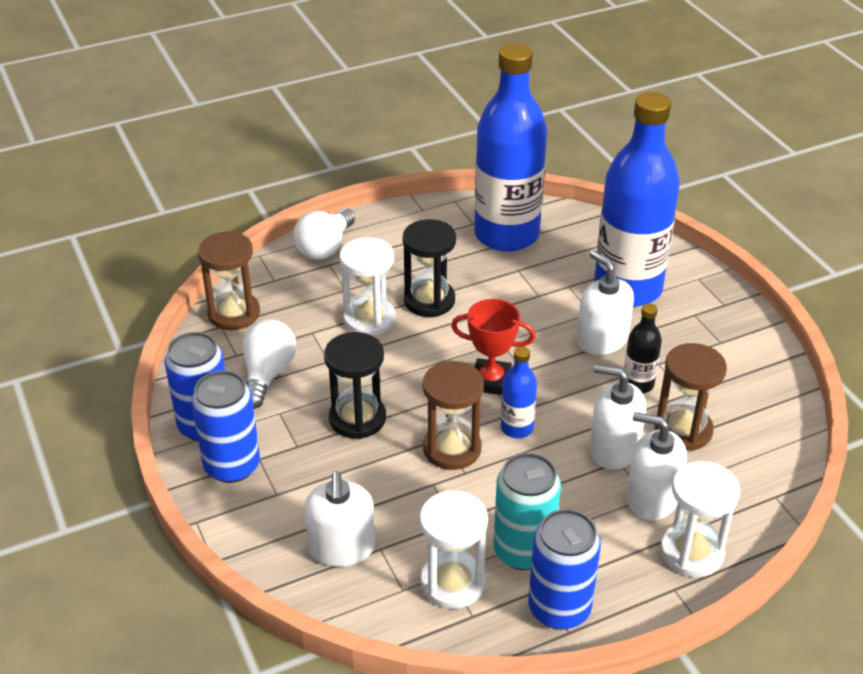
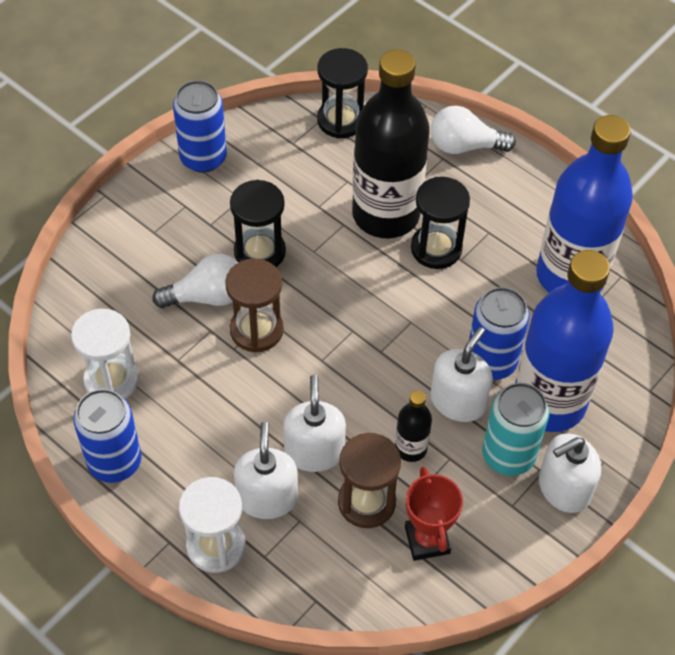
camera: 65 degrees right, 15 degrees up
(232, 466) = (169, 192): blue can -> blue can (491, 362)
(234, 313) = (341, 120): brown hourglass -> black hourglass
(267, 374) = (280, 173): white light bulb -> white light bulb (207, 296)
(341, 547) = (117, 294): white soap dispenser -> white soap dispenser (563, 488)
(369, 319) = (386, 214): white hourglass -> black bottle
(490, 381) = (354, 331): red trophy -> red trophy (427, 540)
(517, 428) = (304, 369): blue bottle -> none
(523, 551) = (165, 418): turquoise can -> turquoise can (508, 455)

